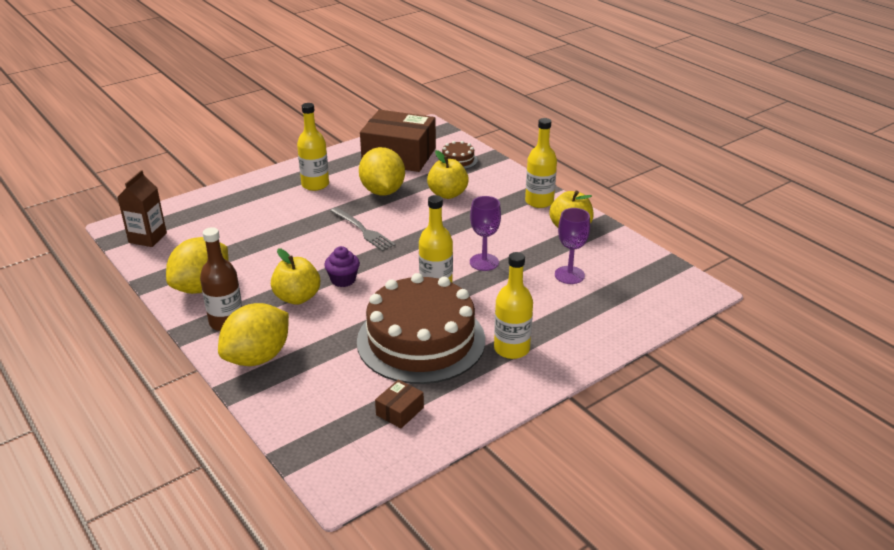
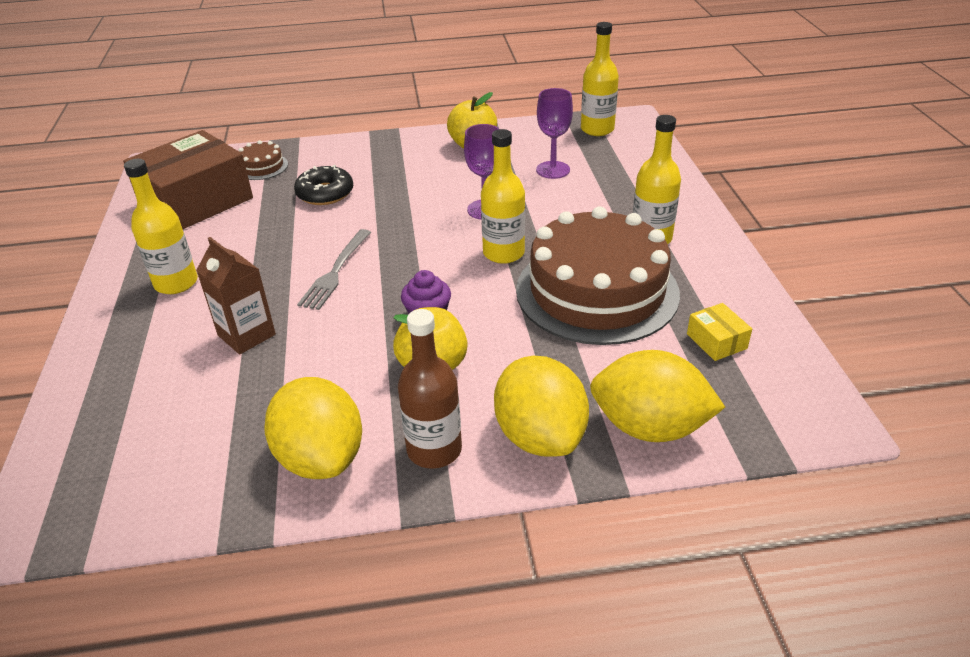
camera: 60 degrees left, 5 degrees up
(147, 238) = (109, 497): brown carton -> brown carton (246, 335)
(364, 231) = (335, 272): grey fork -> grey fork turned 120 degrees clockwise
(382, 191) = (262, 235): yellow lemon -> yellow lemon (649, 427)
(400, 411) = (716, 341): brown box -> yellow box
(447, 194) = (325, 193): yellow apple -> black donut
(539, 201) = (406, 146): yellow bottle -> yellow bottle (597, 129)

